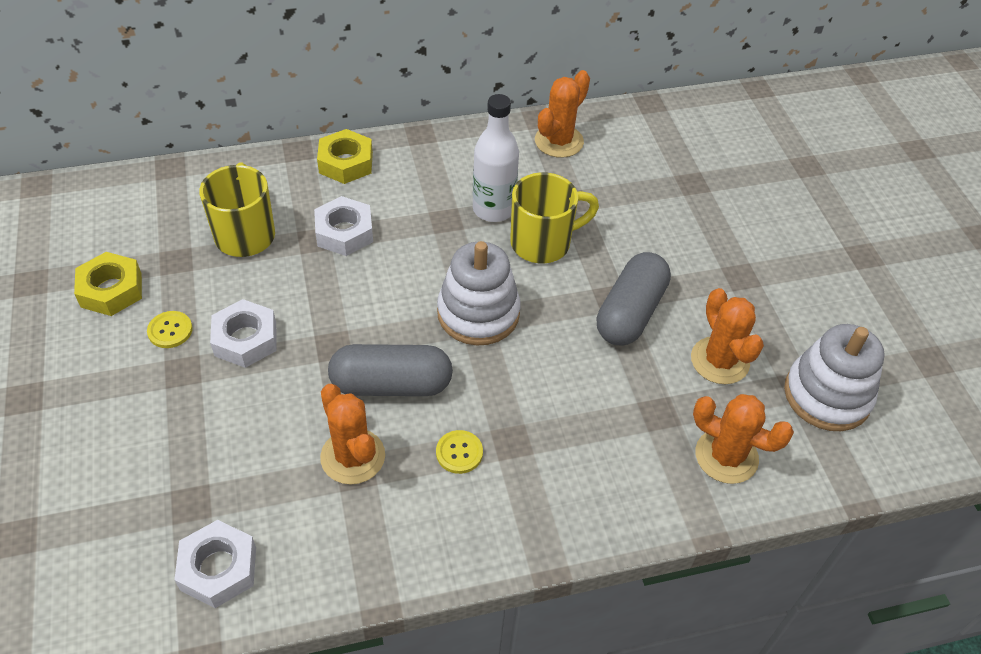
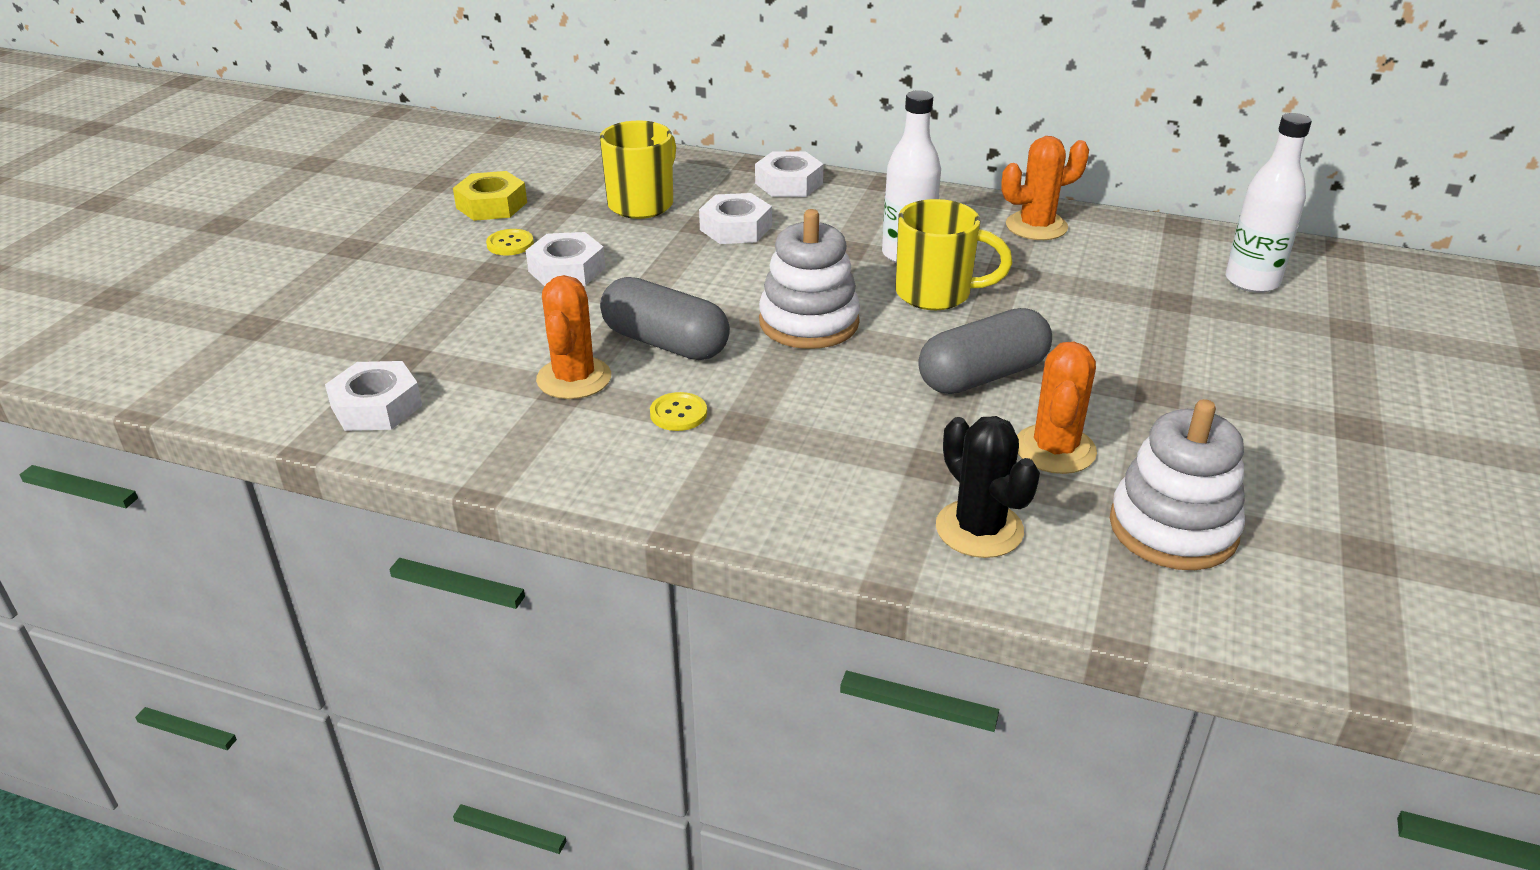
camera: 35 degrees right, 15 degrees down
(346, 163) = (788, 183): yellow nut -> white nut
(726, 143) = (1252, 281): none -> white bottle
(726, 456) = (979, 529): orange cactus -> black cactus

